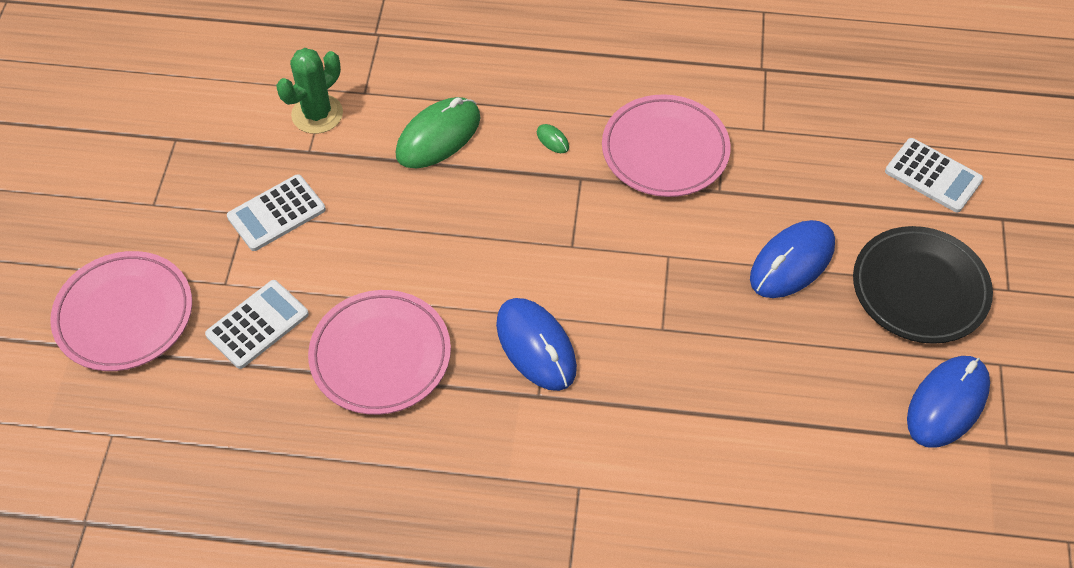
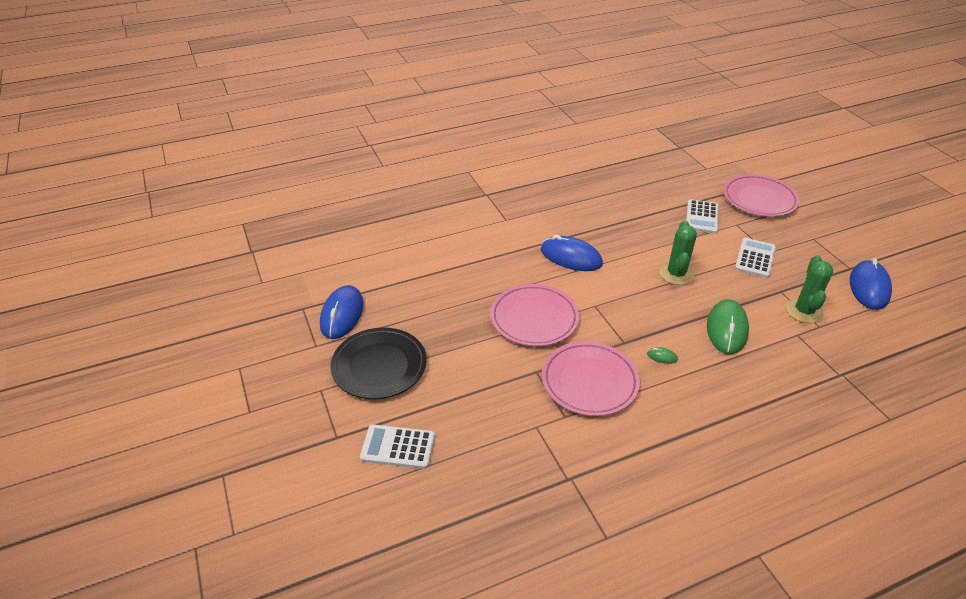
camera: 150 degrees right, 15 degrees down
(380, 356) = (636, 227): pink plate -> pink plate (534, 318)
(413, 241) = (676, 274): none -> green cactus
(792, 262) = (465, 349): blue mouse -> blue mouse (869, 287)

